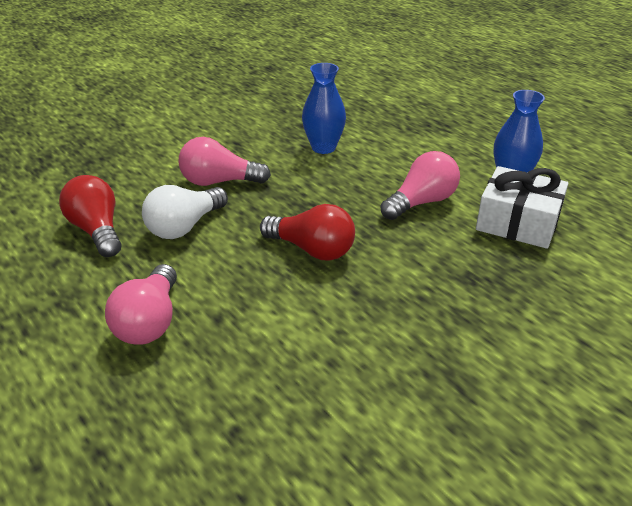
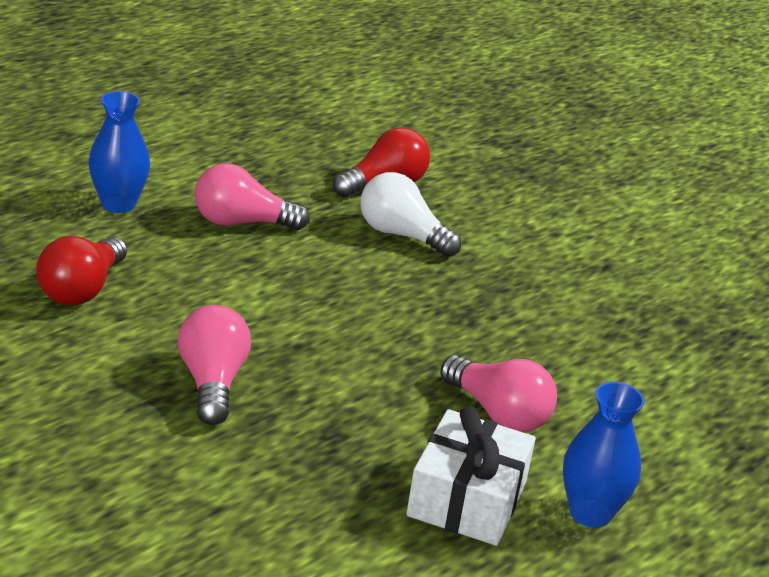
camera: 80 degrees right, 5 degrees down
(219, 182) = (502, 255): pink light bulb -> pink light bulb (212, 382)
(312, 250) = (372, 319): red light bulb -> red light bulb (82, 289)
(323, 148) = (620, 337): blue vase -> blue vase (118, 204)

